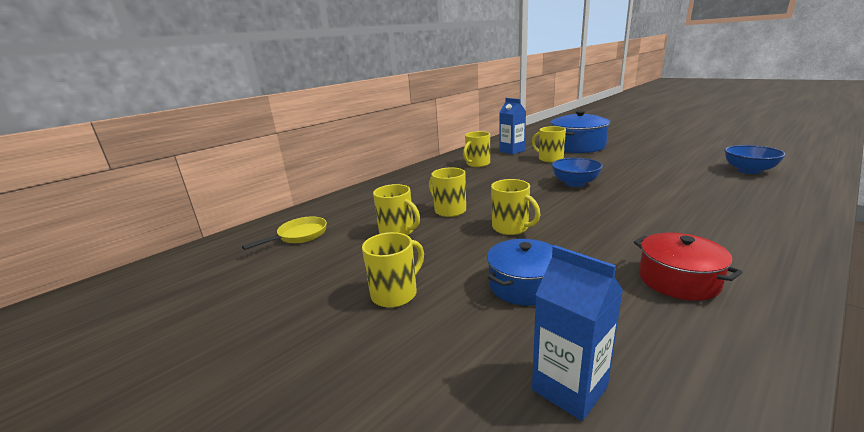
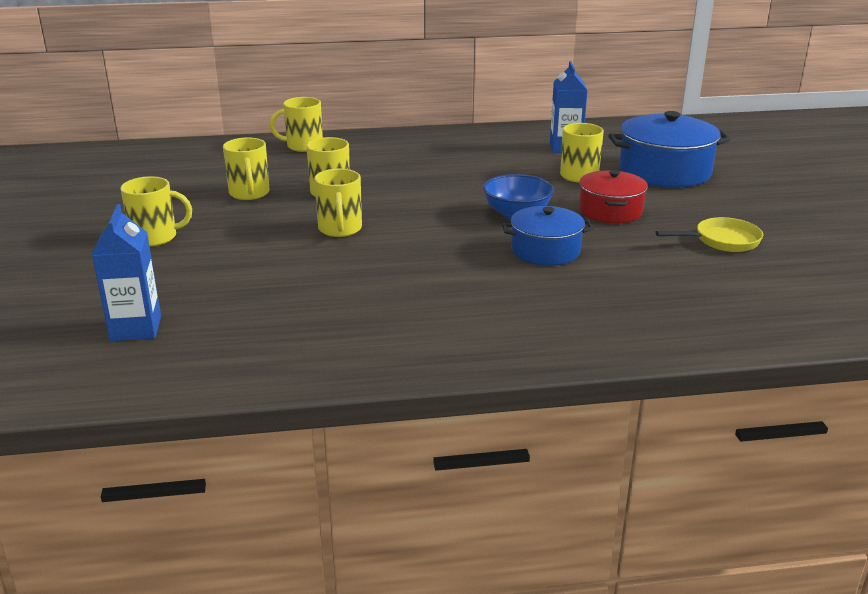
camera: 35 degrees right, 5 degrees up
(299, 236) = (178, 166): yellow pan -> yellow pan (722, 241)
(477, 164) = (481, 151): yellow mug -> yellow mug (303, 146)
(524, 285) = (242, 272): blue pot -> blue pot (545, 251)
(678, 280) = (353, 322): red pot -> red pot (610, 211)
(748, 171) = (772, 286): blue bowl -> none

